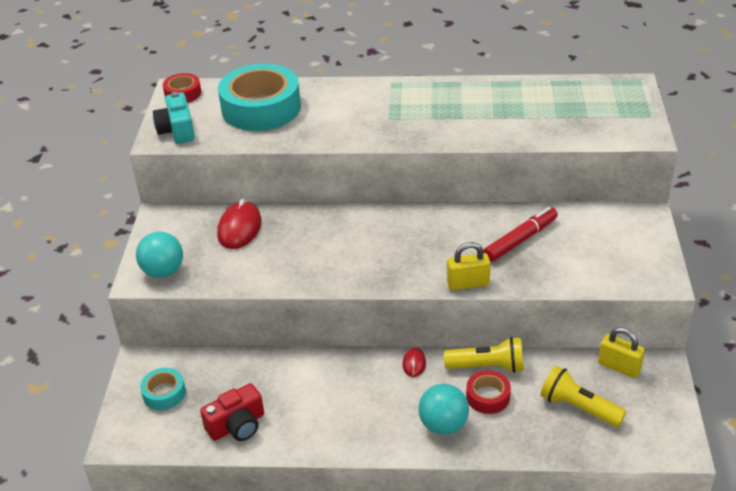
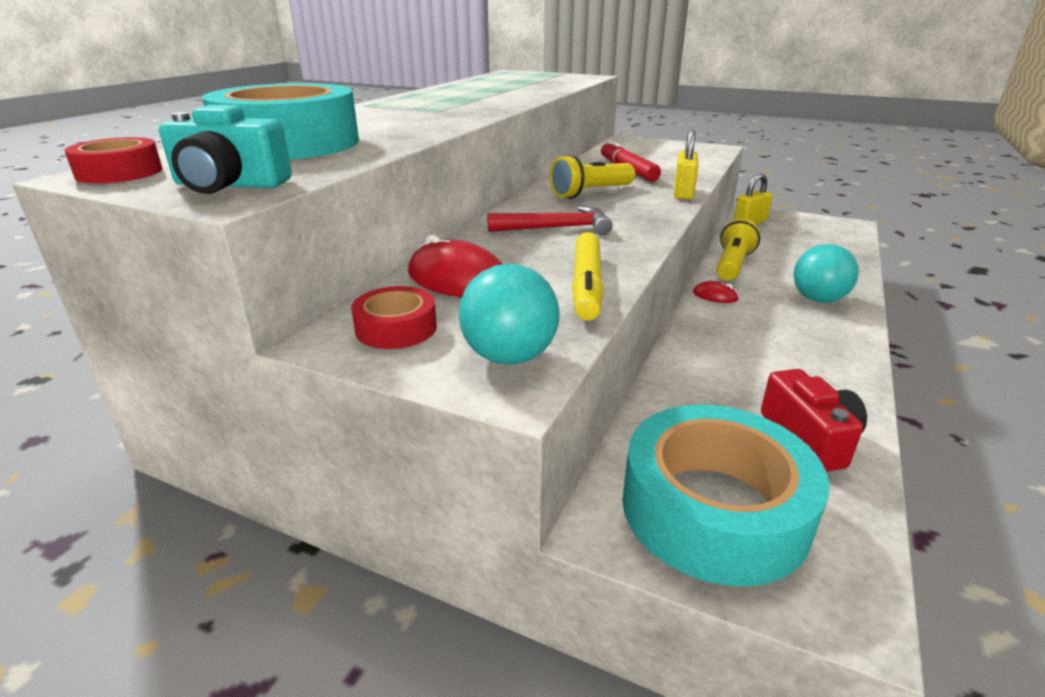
camera: 70 degrees left, 10 degrees down
(164, 393) = (714, 509): turquoise tape -> turquoise tape, size x2.12
(253, 275) = (586, 285): none -> yellow marker
(341, 240) = (556, 228): none -> red hammer
(488, 396) = (777, 273): red tape -> red tape (396, 328)
(578, 407) = (798, 244): yellow flashlight -> yellow flashlight (590, 193)

